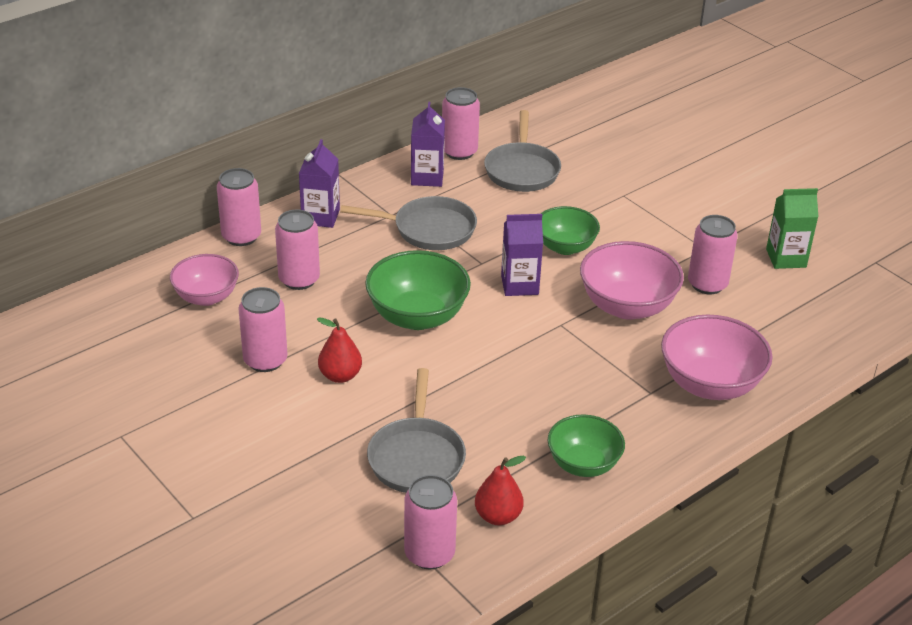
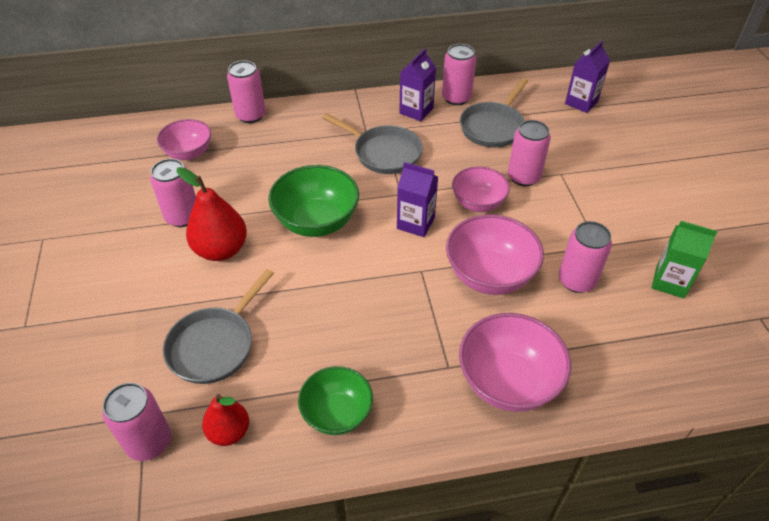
camera: 30 degrees right, 10 degrees up
(299, 279) = (260, 161): pink can -> pink can (523, 177)
(320, 217) = (315, 118): purple carton -> purple carton (581, 102)
(340, 376) = (221, 250): red pear -> red pear, size x1.58
(565, 247) = (478, 203): green bowl -> pink bowl

